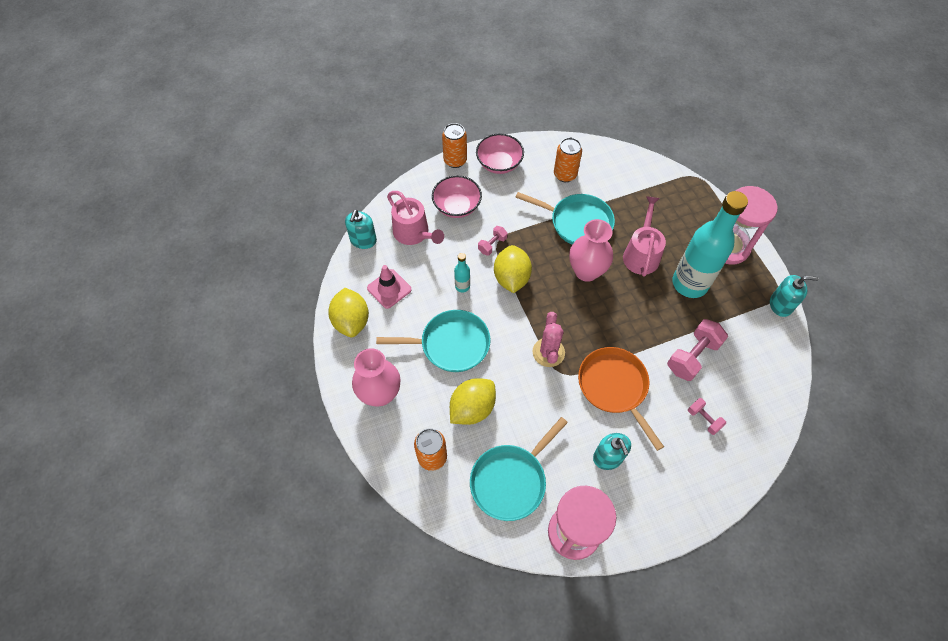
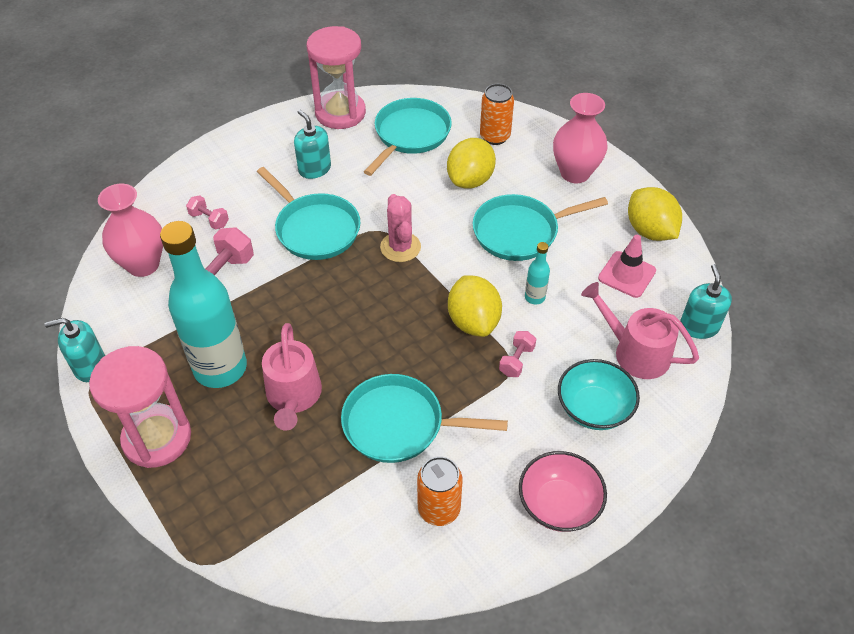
camera: 165 degrees right, 10 degrees down
(455, 160) = (635, 491): orange can -> none
(457, 206) = (594, 408): pink bowl -> turquoise bowl
(586, 271) = (371, 353): pink vase -> pink vase (143, 264)
(614, 387) = (315, 229): orange pan -> turquoise pan

